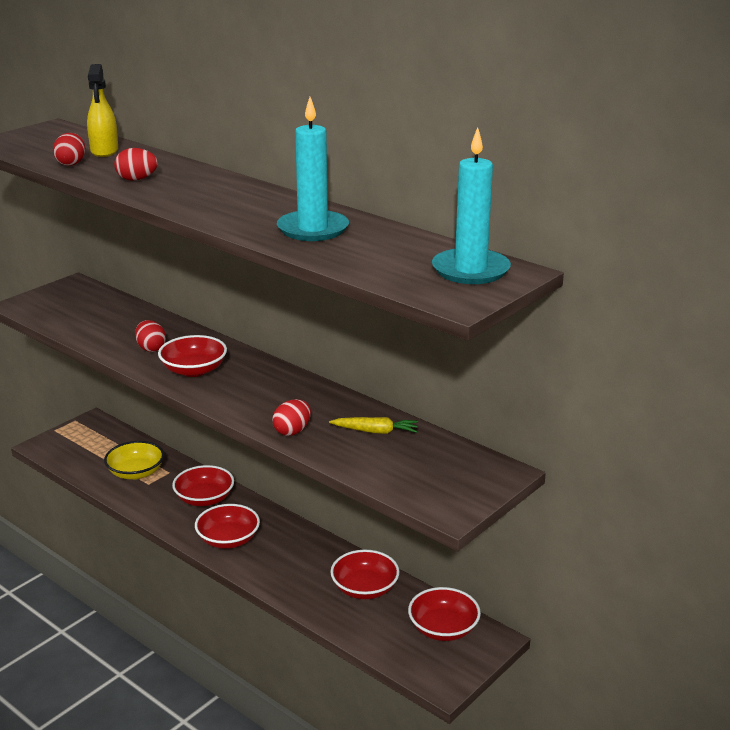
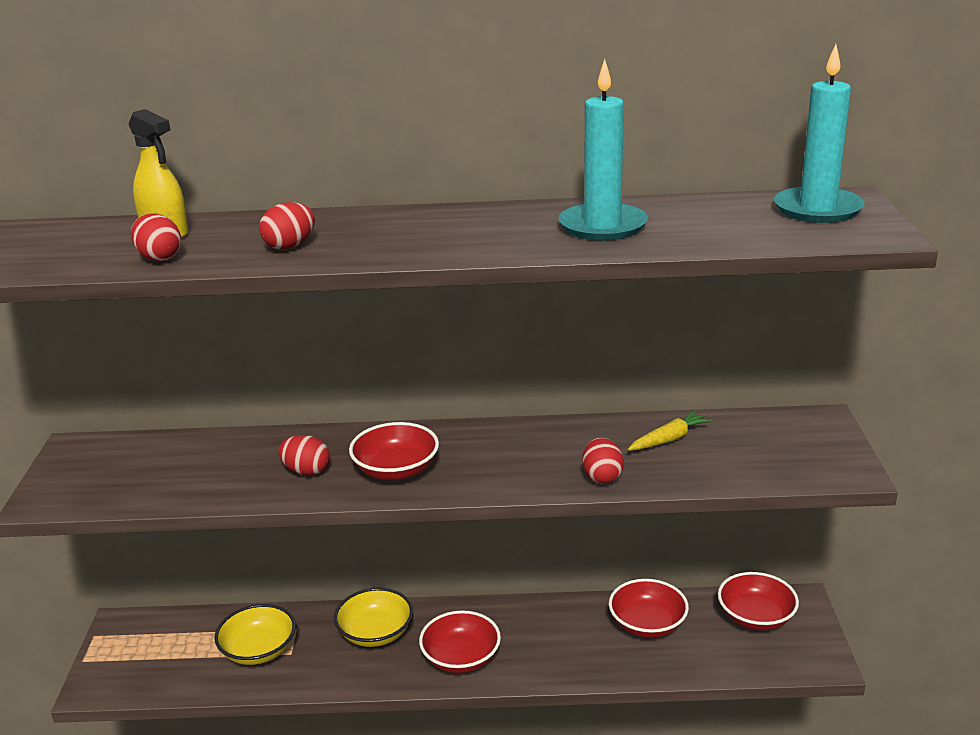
camera: 40 degrees left, 0 degrees up
(204, 498) = (375, 633): red bowl -> yellow bowl

